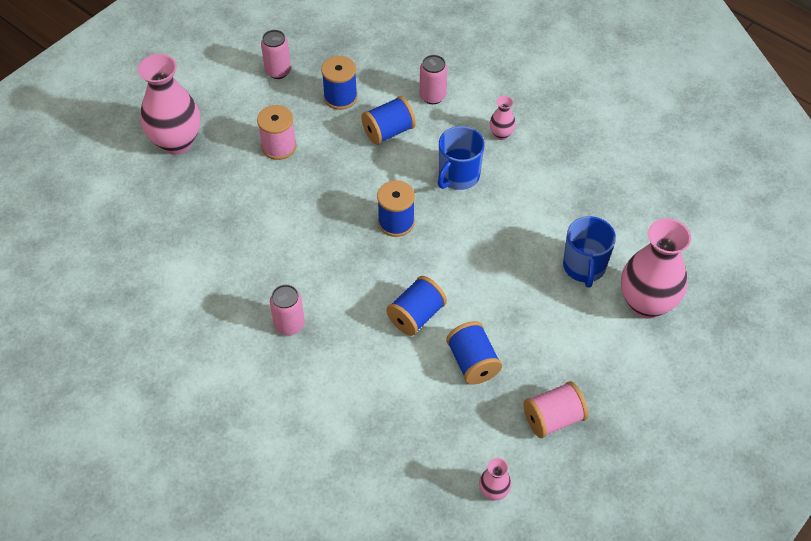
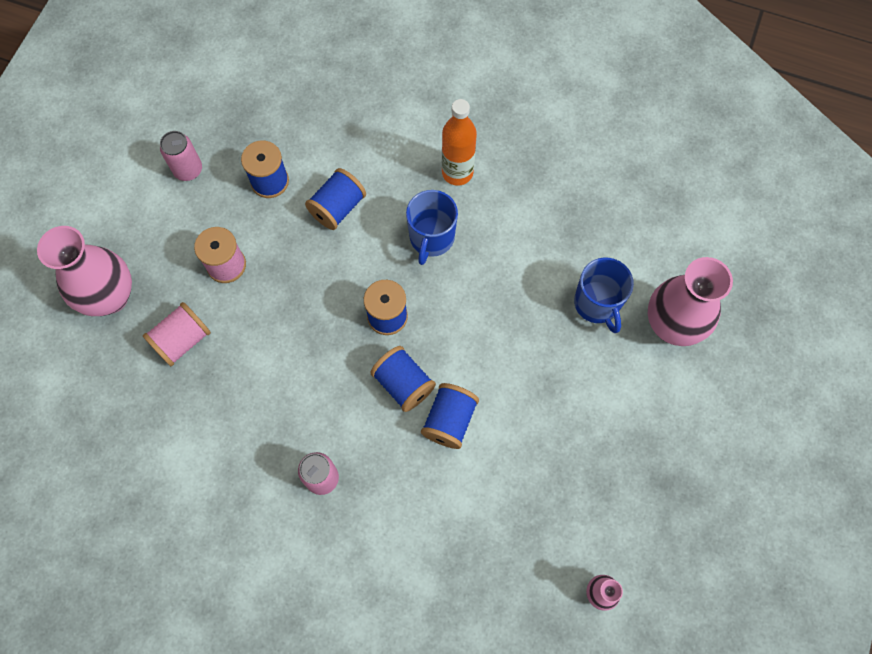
camera: 20 degrees left, 15 degrees up
(432, 96) = (368, 148): pink can -> none
(473, 362) = (526, 454): blue spool -> blue spool (403, 384)
(501, 134) = (457, 172): pink vase -> orange bottle
(553, 418) = (628, 489): pink spool -> pink spool (182, 340)

